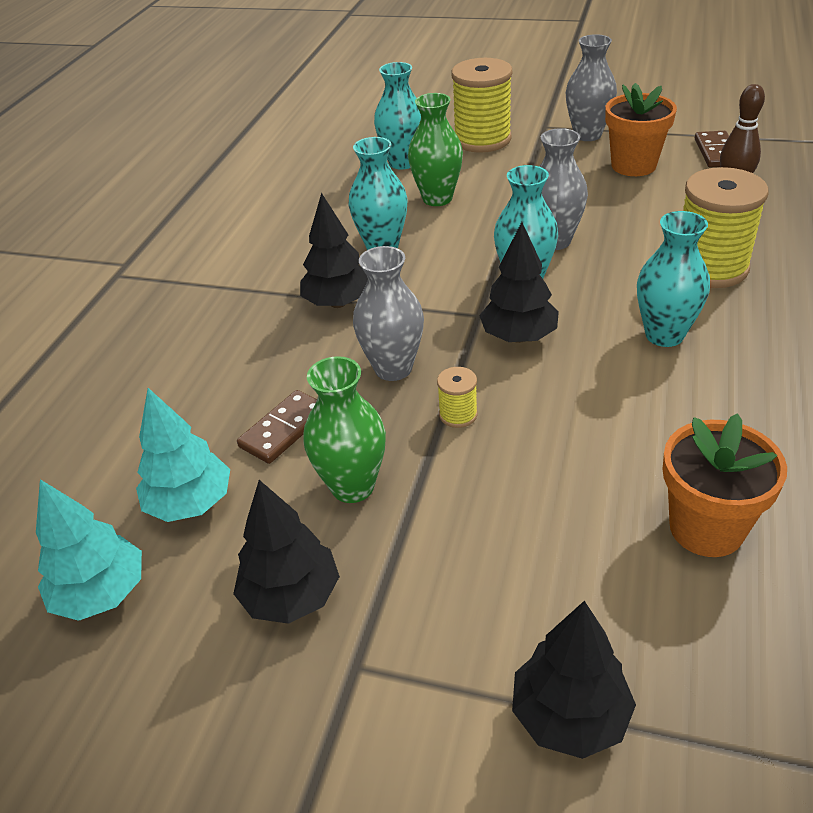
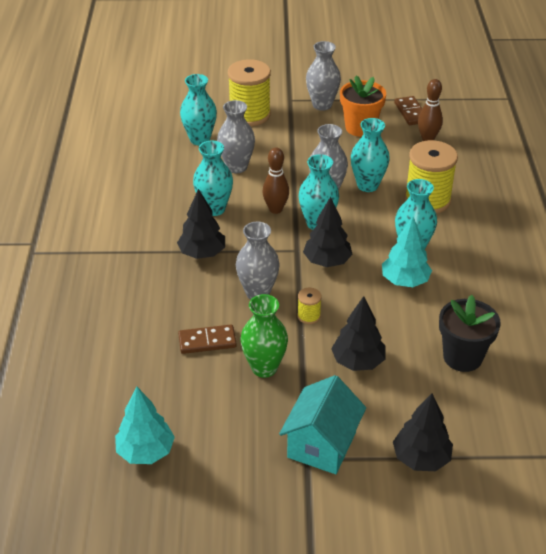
camera: 20 degrees left, 0 degrees up
(190, 503) = (171, 394): turquoise tree -> turquoise tree (405, 281)
(284, 429) = (207, 341): brown domino -> brown domino turned 60 degrees clockwise
(291, 596) = (256, 432): black tree -> black tree (358, 362)
(392, 645) = (322, 444): none -> turquoise house
(437, 198) = (236, 167): green vase -> grey vase
(469, 256) = (275, 209): none -> brown bowling pin
(620, 238) = (367, 185): none -> turquoise vase
(706, 528) = (462, 357): orange flower pot -> black flower pot

